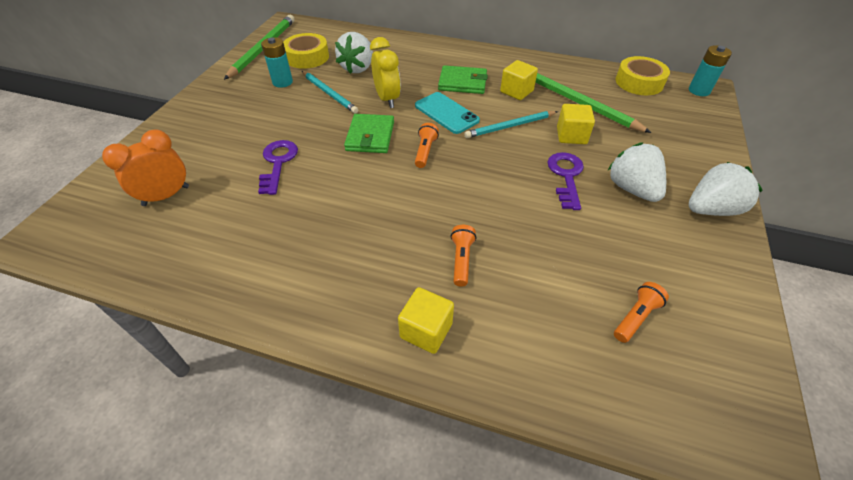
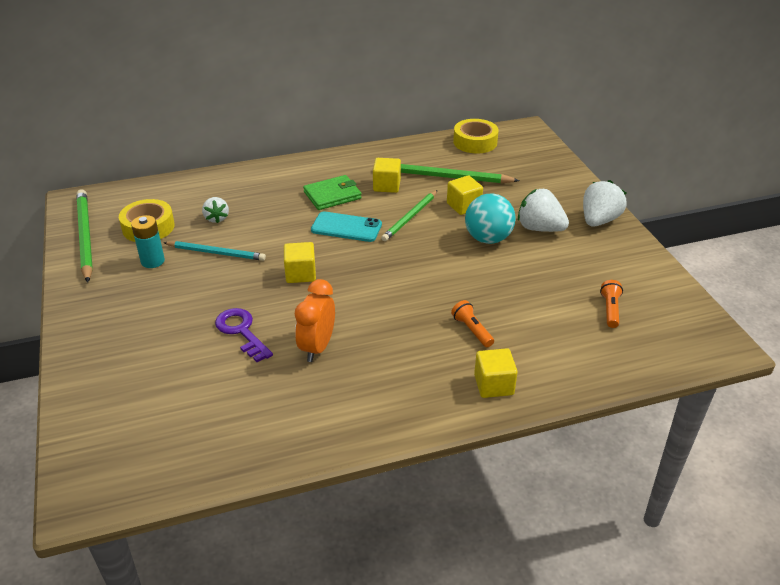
camera: 35 degrees left, 10 degrees down
(166, 196) = (166, 406): orange clock -> orange clock (317, 347)
(358, 68) = (216, 218): white strawberry -> white strawberry, size x0.61
(370, 136) = (300, 274): green wallet -> yellow cube
(387, 99) = (279, 236): yellow clock -> none
(425, 151) = (362, 266): orange flashlight -> none
(510, 126) = (410, 217): turquoise pencil -> green pencil
(566, 176) = (488, 239): purple key -> turquoise ball
(699, 91) = (523, 133): turquoise battery -> none

